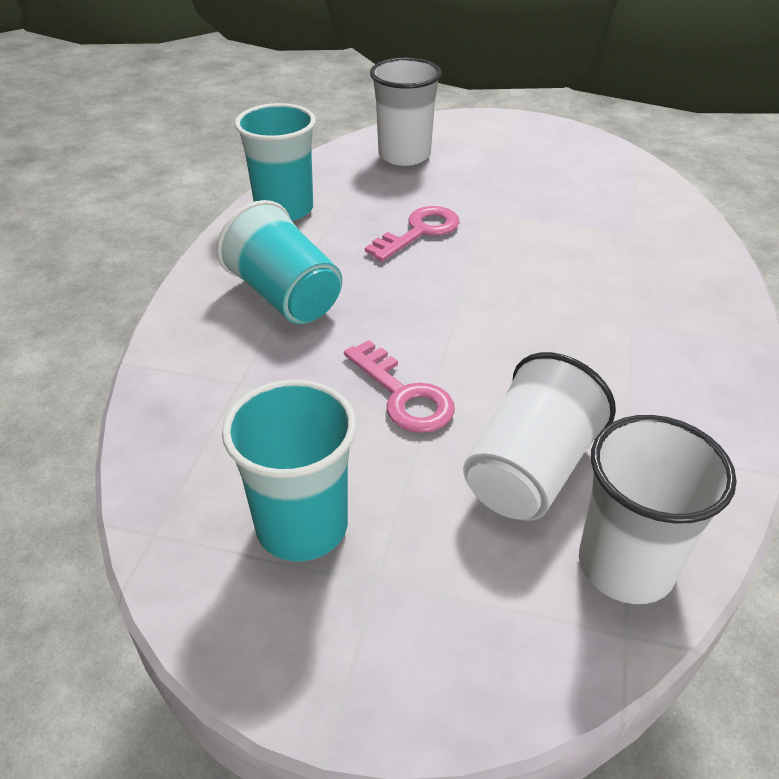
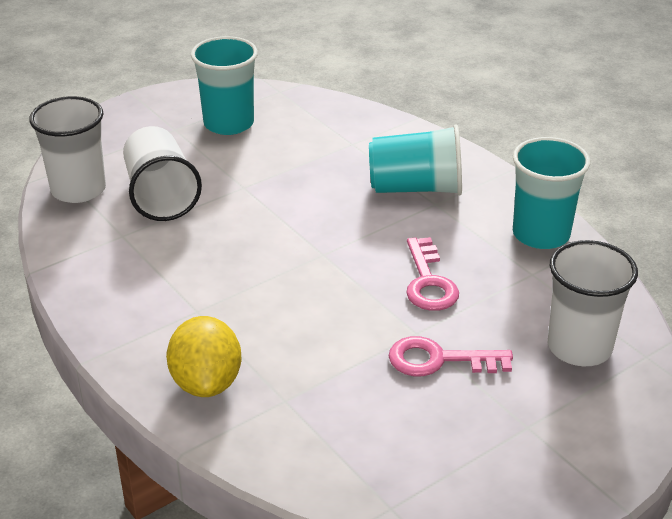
camera: 130 degrees right, 5 degrees down
(403, 395) = (267, 187): pink key -> pink key (439, 360)
(682, 271) = (206, 382): none -> yellow lemon

